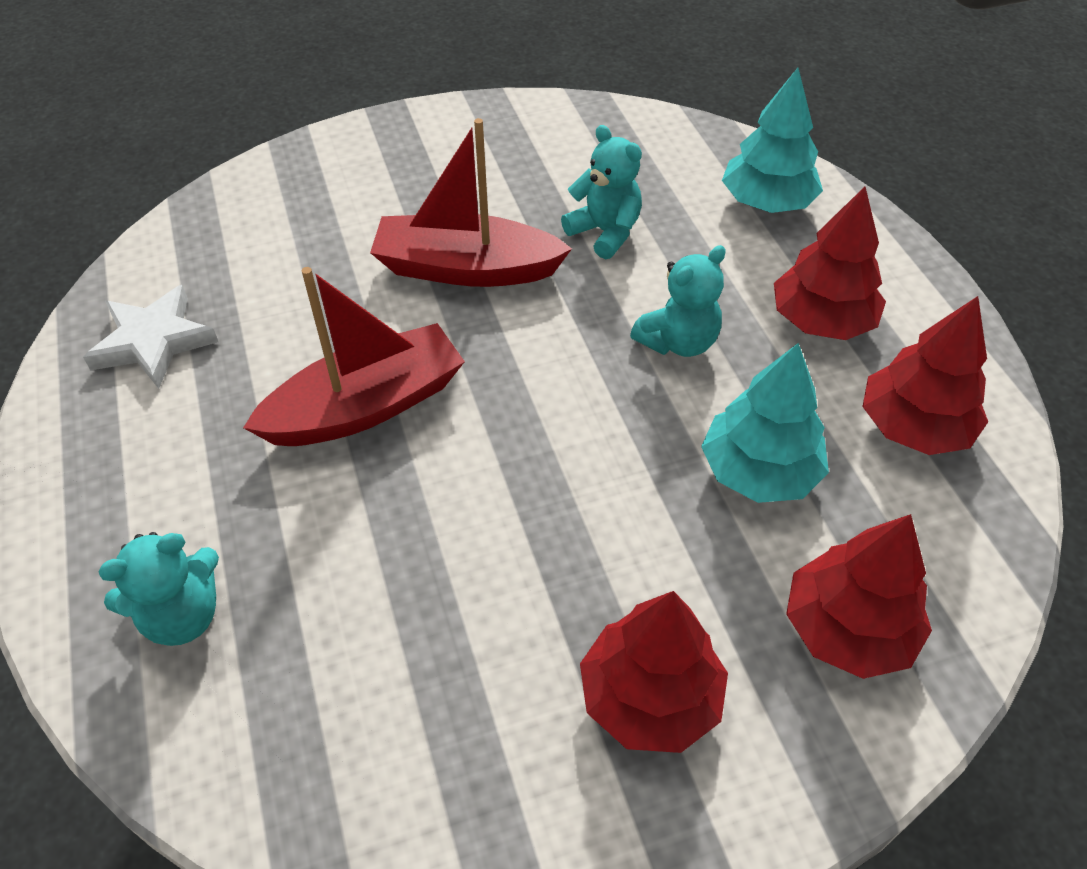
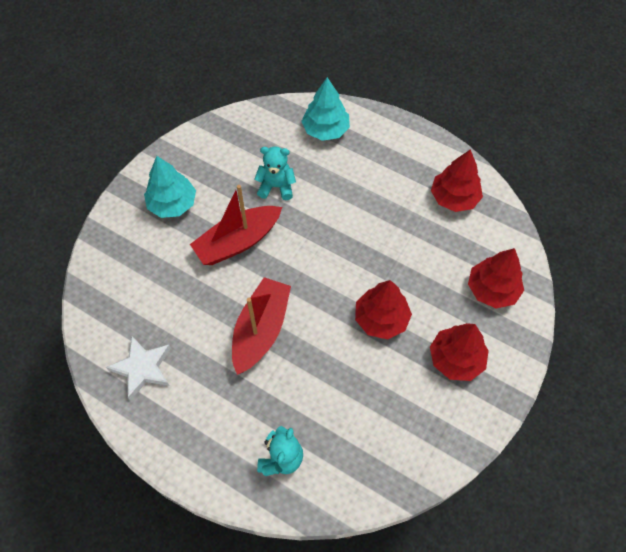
camera: 40 degrees left, 10 degrees up
(678, 342) = (349, 218): turquoise teddy bear -> none
(759, 471) = (420, 252): turquoise tree -> turquoise tree (172, 204)
(821, 320) = (390, 173): red tree -> red tree (381, 319)

